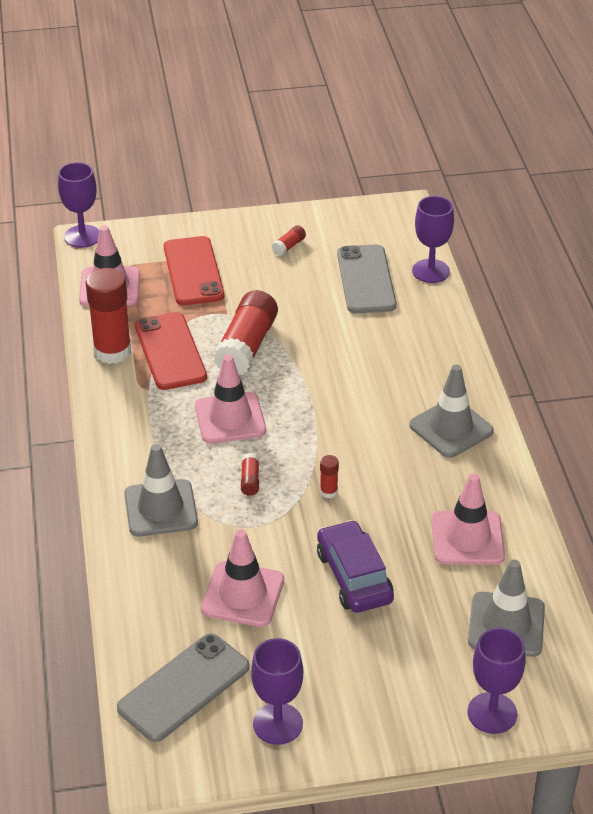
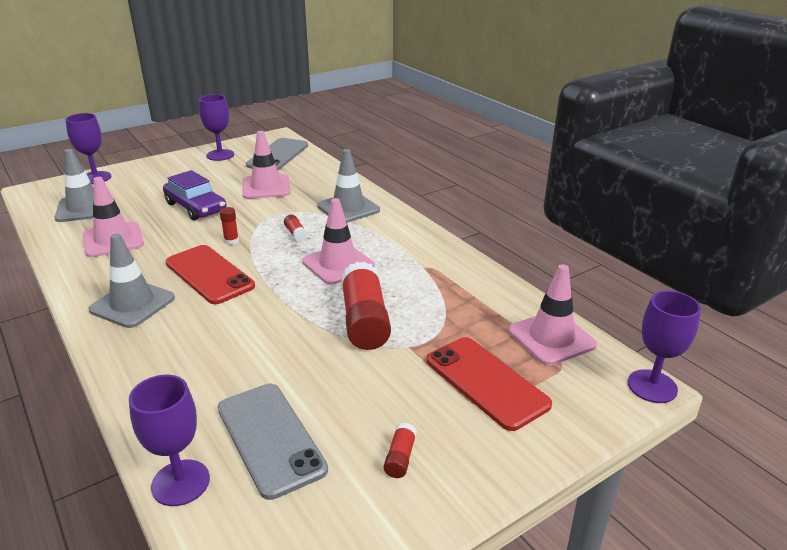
camera: 155 degrees right, 10 degrees down
(112, 351) = (482, 284): red glue stick -> none
(170, 351) = (432, 297): red phone -> red phone (209, 274)

